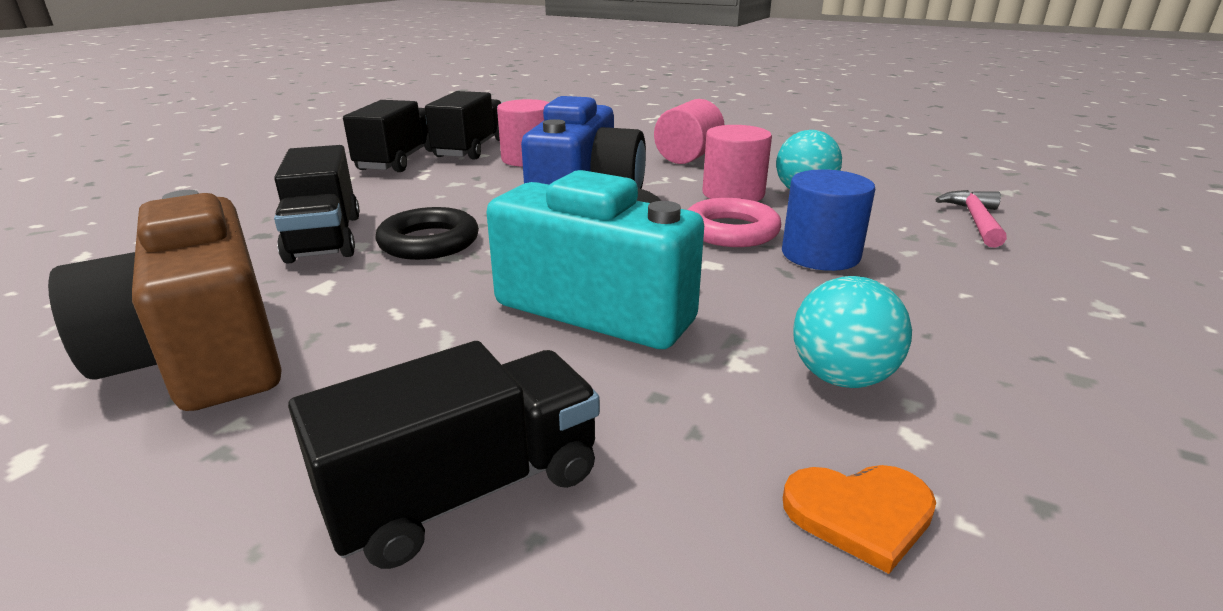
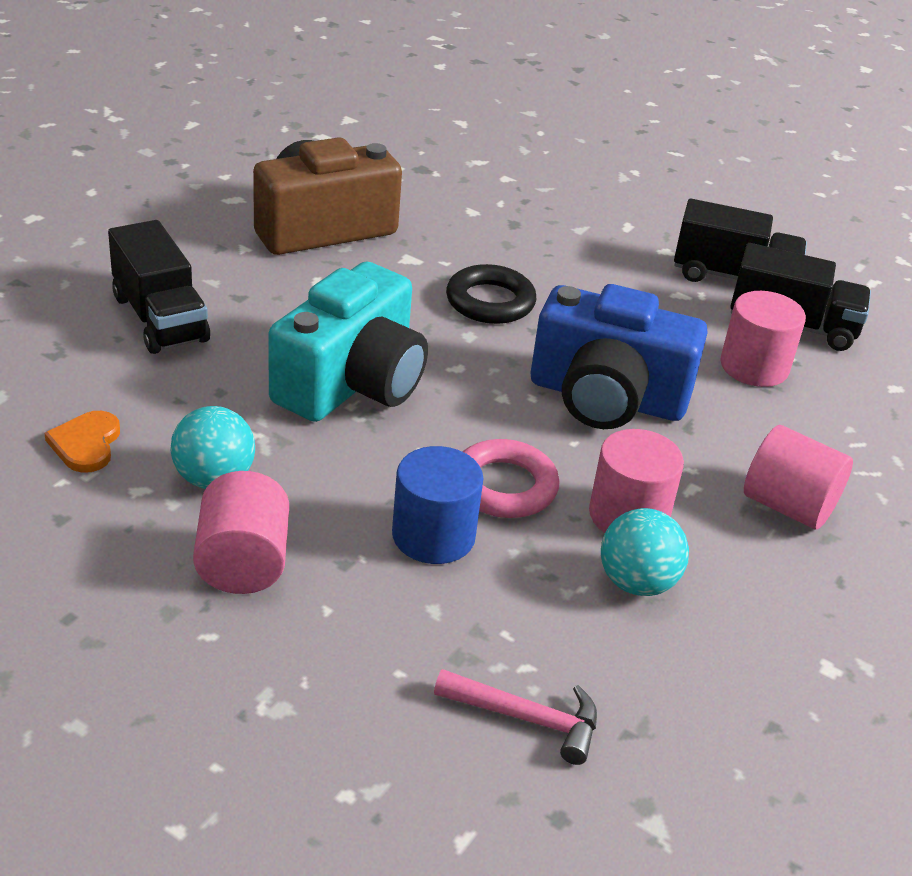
camera: 90 degrees right, 10 degrees up
(324, 238) = (504, 252): black truck -> none
(958, 342) = (243, 563): none -> pink cylinder

